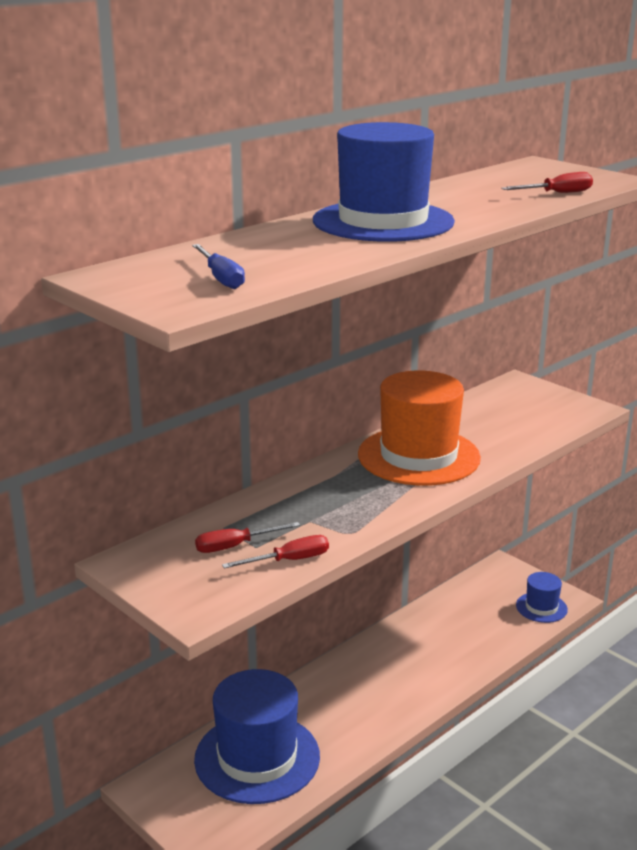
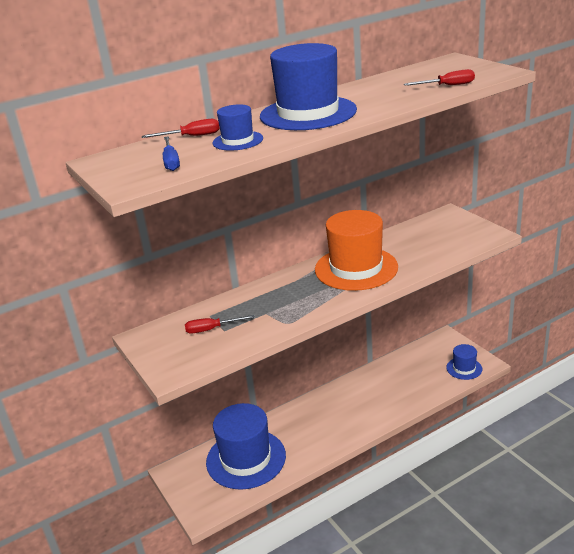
camera: 15 degrees right, 5 degrees up
(289, 560) = (241, 341): red screwdriver -> red screwdriver (192, 136)
(304, 253) = (237, 141): none -> blue hat

